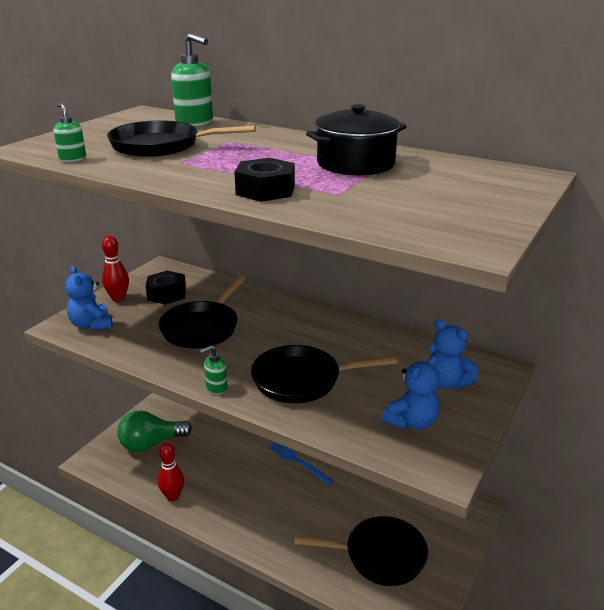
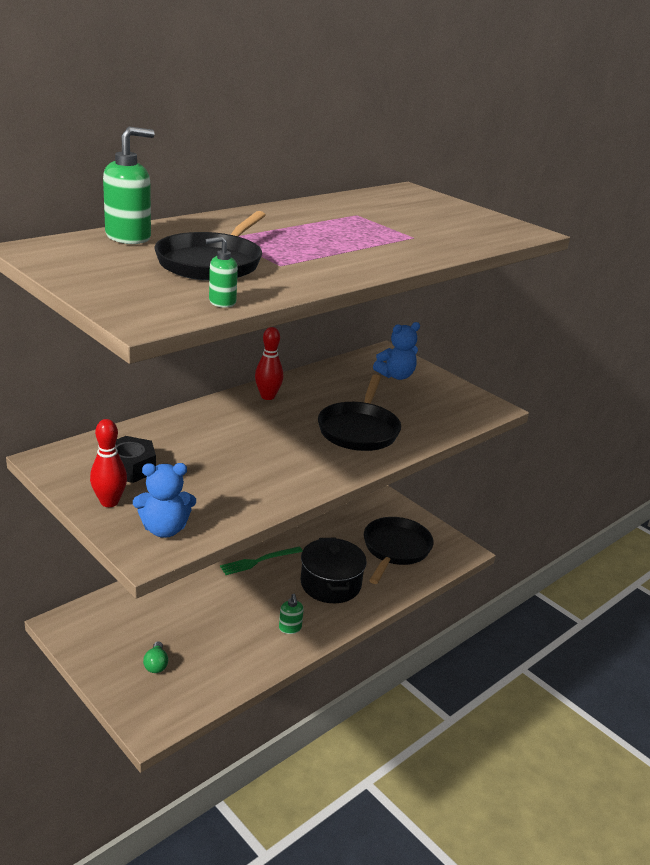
camera: 75 degrees left, 0 degrees up
(151, 444) = (156, 664): green light bulb -> green light bulb, size x0.46
(173, 496) = (258, 661): red bowling pin -> red bowling pin (267, 396)
(202, 328) = (230, 459): black pan -> none
(216, 388) = (348, 472): green soap dispenser -> green soap dispenser (290, 628)
(265, 190) = (390, 253): black nut -> none
(298, 461) = (259, 561): blue fork -> green fork
(355, 164) = (342, 218): black pot -> black pot (330, 584)
(412, 422) = (438, 402): blue teddy bear -> none

